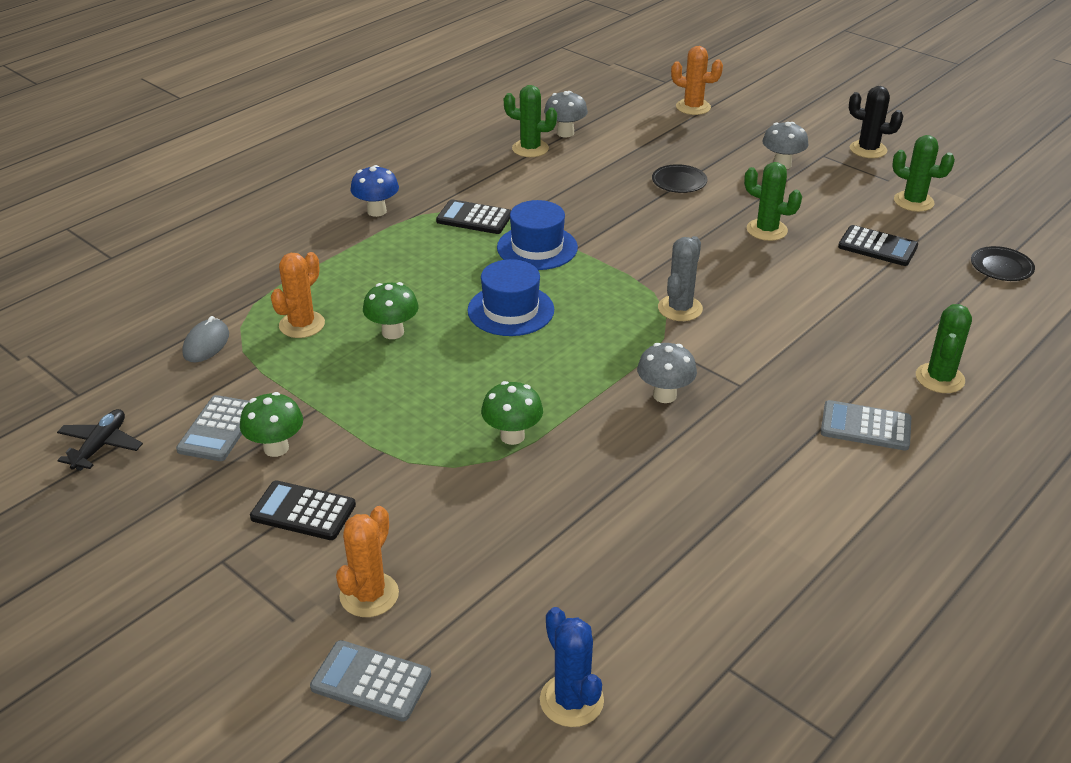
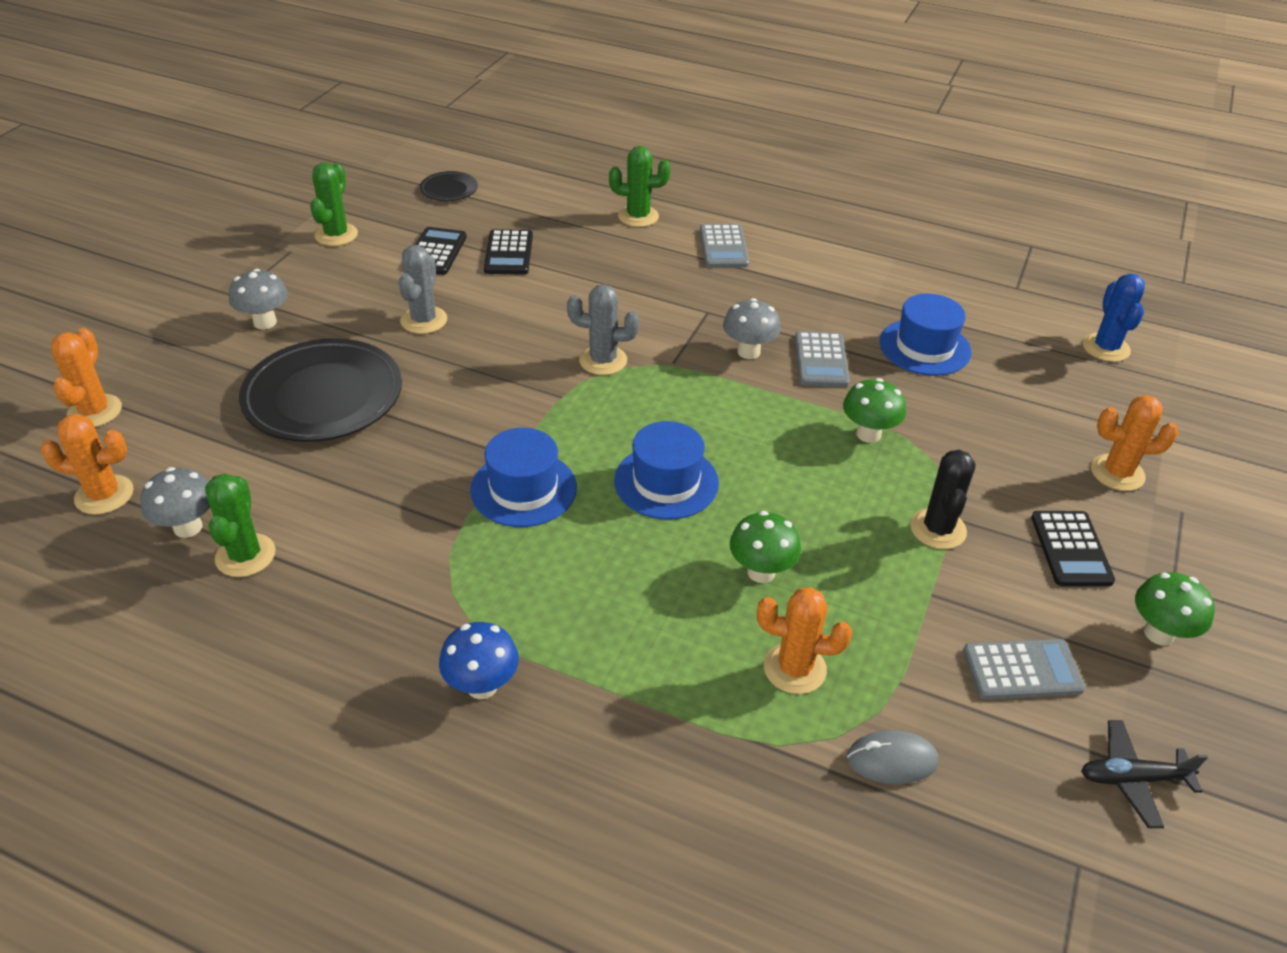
camera: 110 degrees left, 5 degrees up
(276, 448) = (1010, 605): green mushroom -> green mushroom (1159, 633)
(371, 681) = (1187, 447): grey calculator -> grey calculator (821, 360)
(474, 218) = (469, 567): black calculator -> black calculator (508, 253)
(571, 700) = (1105, 348): blue cactus -> blue cactus turned 45 degrees counterclockwise
(608, 110) = (104, 495): none -> orange cactus
(630, 526) = (924, 347): none -> blue hat
(679, 181) = (323, 396): black plate -> black plate, size x2.17
(767, 230) = (424, 320): green cactus -> grey cactus
(868, 149) = (217, 266): black cactus -> black cactus (938, 529)

